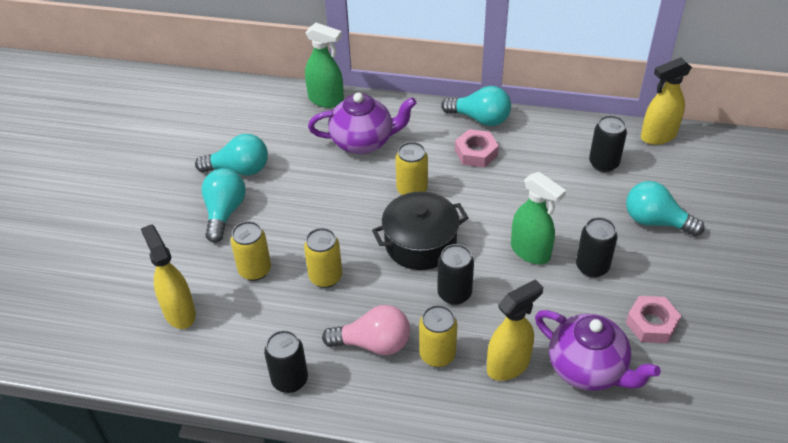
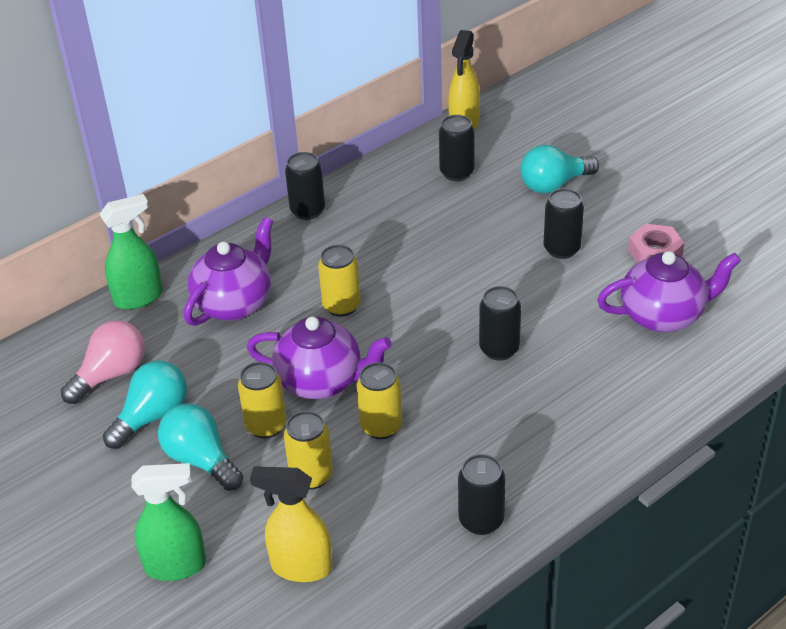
camera: 50 degrees left, 5 degrees down
(337, 223) = (321, 381): none -> purple teapot
(373, 343) = (499, 436): pink light bulb -> pink light bulb (111, 375)
(420, 243) = (415, 338): black pot -> none
(437, 355) = (556, 399): yellow can -> yellow can (266, 426)
(476, 153) = (347, 238): pink nut -> none
(480, 118) = (307, 211): turquoise light bulb -> black can
(508, 365) = (612, 360): yellow spray bottle -> none
(530, 252) = (505, 274): green spray bottle -> green spray bottle (176, 566)

